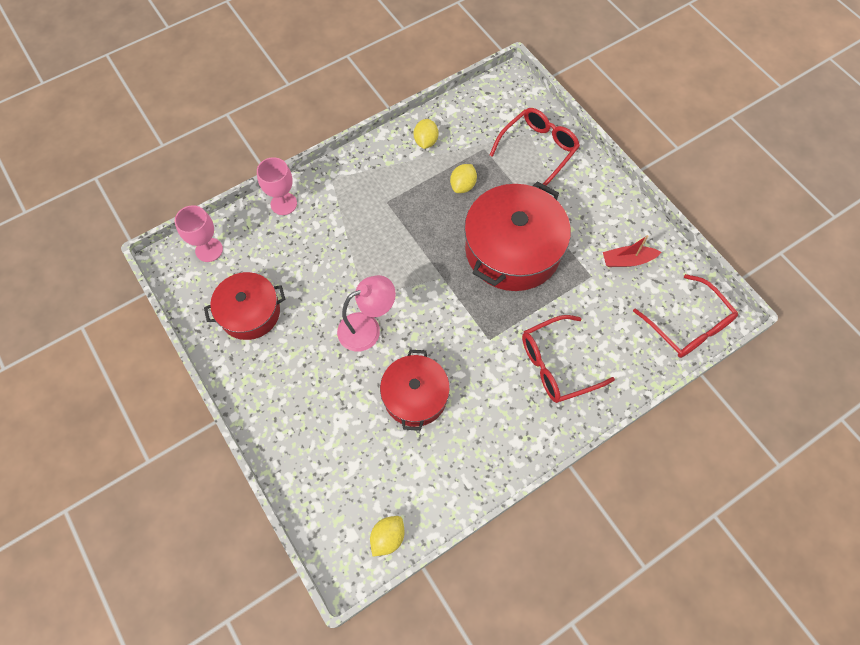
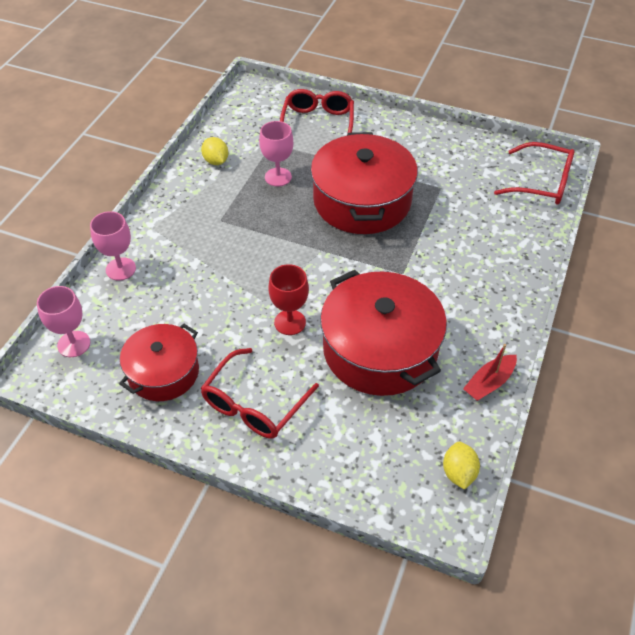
camera: 35 degrees left, 15 degrees down
(367, 328) = (290, 322): pink lamp -> red goblet
(415, 396) = (380, 349): red pot -> red pot, size x1.64
(463, 186) = (278, 177): yellow lemon -> pink goblet
(556, 365) = (473, 261): red glasses -> red glasses (254, 404)
(627, 260) = (458, 164): red boat -> red boat (489, 383)

